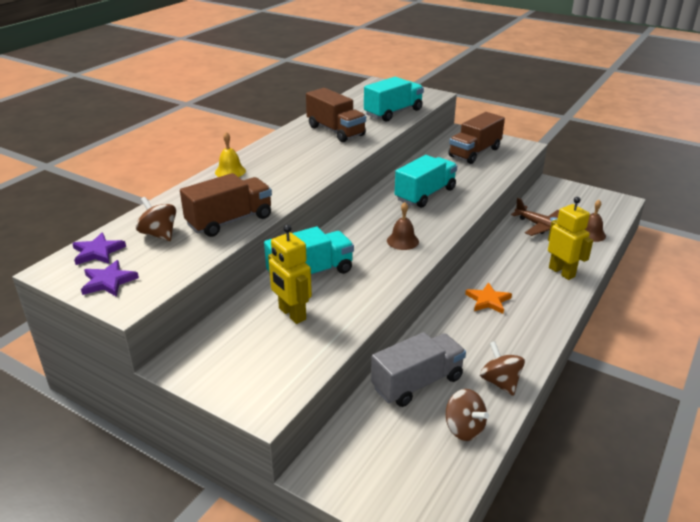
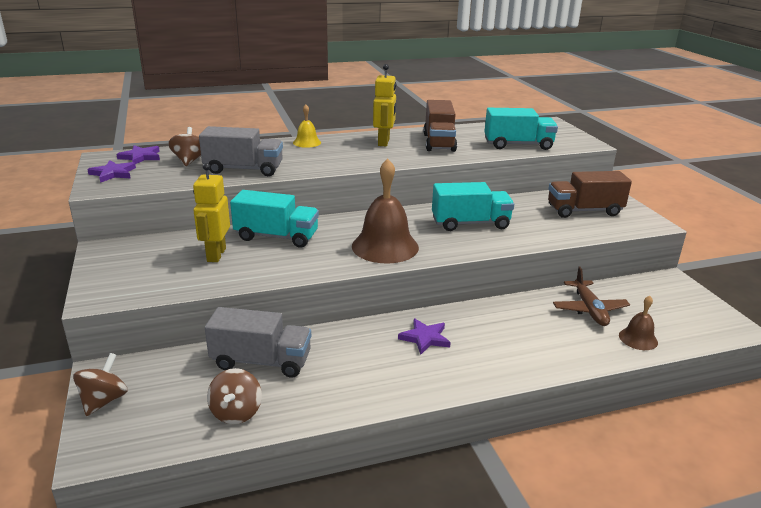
camera: 40 degrees right, 5 degrees down
(230, 221) = (244, 169): brown truck -> grey truck
(402, 241) = (385, 246): brown bell -> brown bell, size x1.97
(488, 300) = (425, 338): orange star -> purple star
(500, 382) = (323, 400): brown spinning top -> brown spinning top (104, 400)
(562, 272) = (541, 353): yellow robot -> yellow robot (384, 142)

